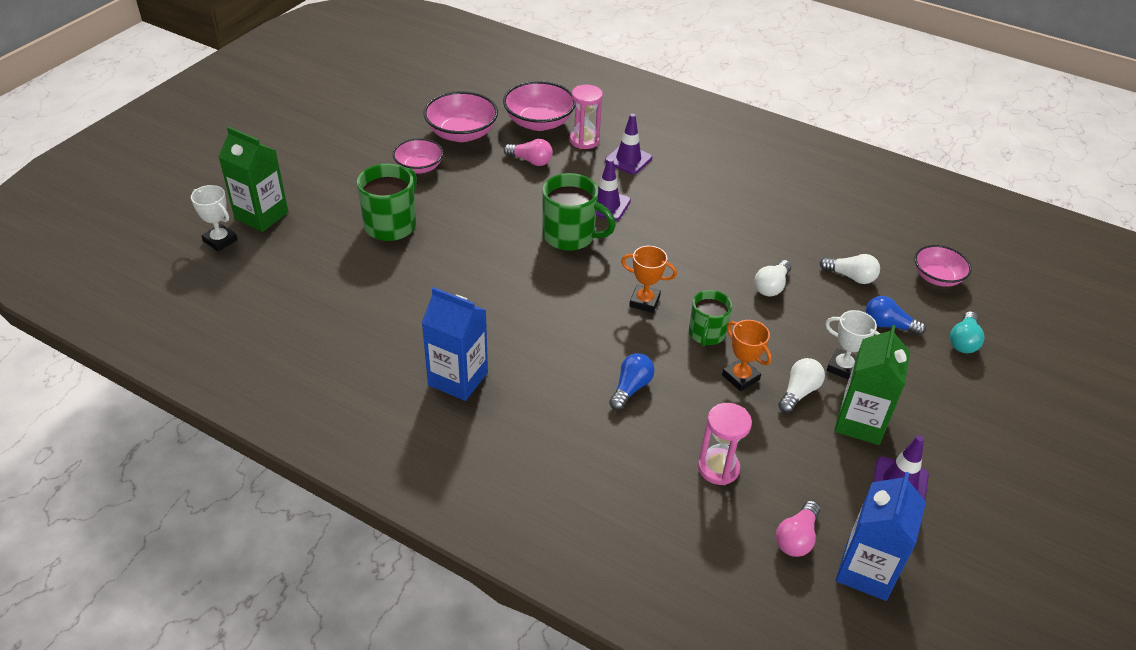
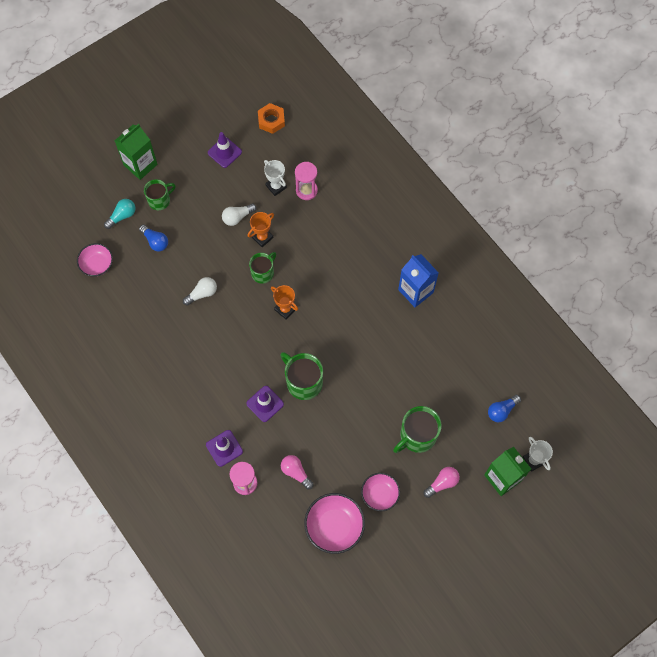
camera: 155 degrees left, 25 degrees up
(539, 122) = (269, 519): pink bowl -> none
(631, 388) = (325, 251): blue light bulb -> blue light bulb (501, 410)
(740, 377) = (262, 237): orange trophy -> orange trophy turned 60 degrees clockwise
(796, 538) = (292, 145): pink light bulb -> pink light bulb (442, 483)
(843, 367) = (202, 224): white trophy -> white trophy (276, 186)
(851, 277) = (149, 284): white light bulb -> none
(860, 422) = (219, 189): green carton -> green carton (140, 165)
(866, 571) = (271, 120): blue carton -> orange nut
(932, 378) = (160, 200): none -> green mug

